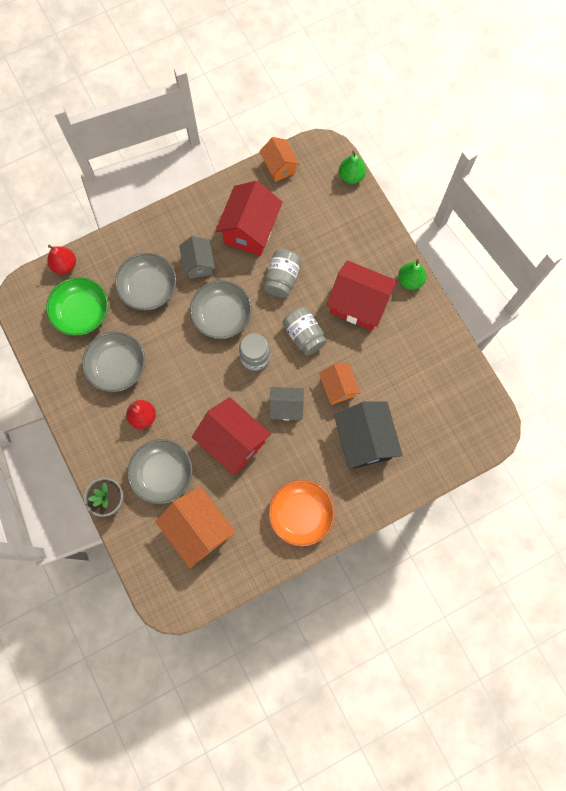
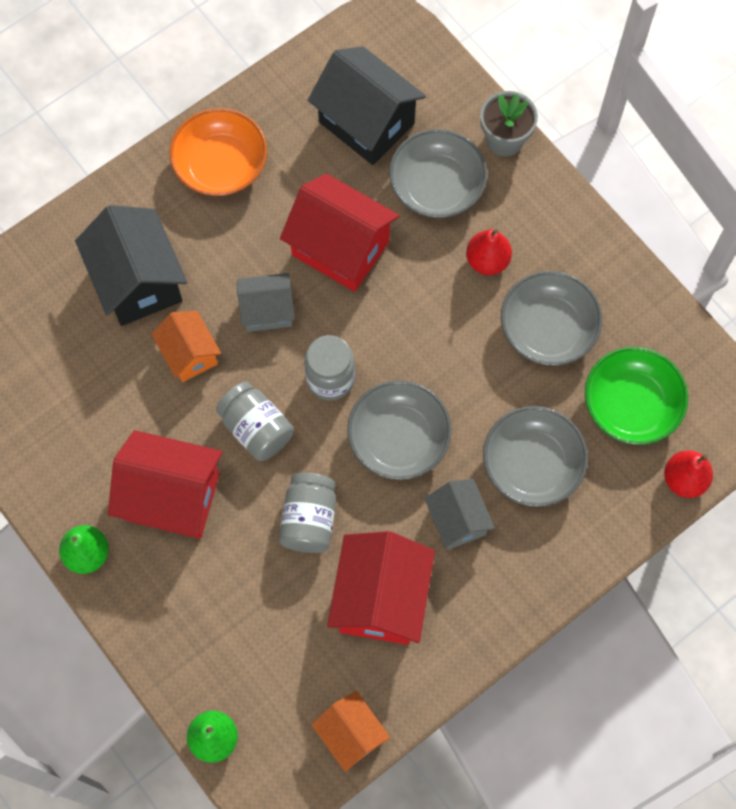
camera: 170 degrees right, 5 degrees down
(198, 529) = (366, 123): orange house -> black house

